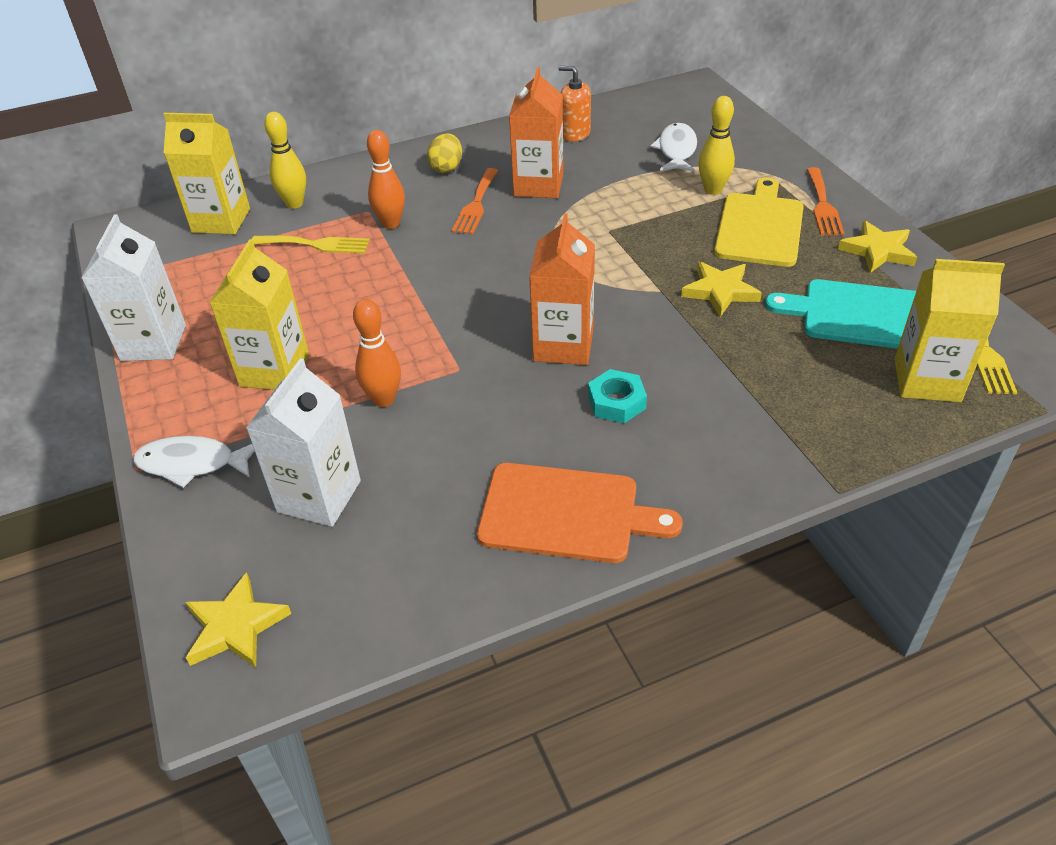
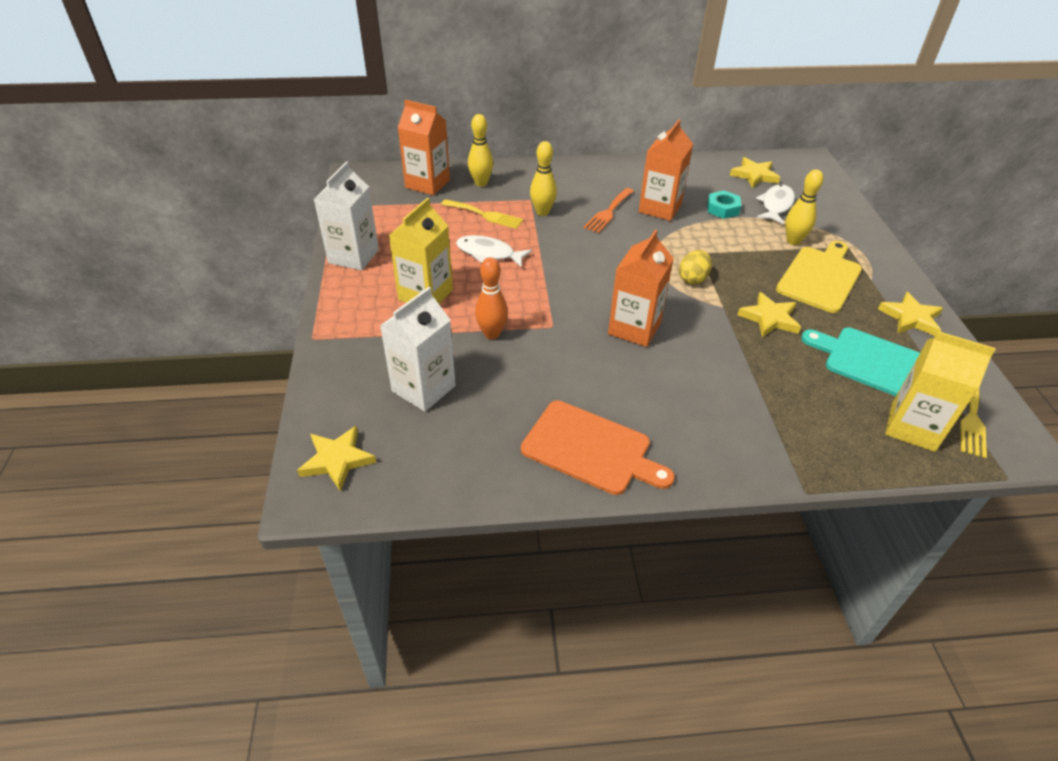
camera: 15 degrees right, 0 degrees up
(192, 464) = (349, 344): white fish -> white fish (489, 253)
(221, 220) = (427, 184): yellow carton -> orange carton
(391, 223) = (542, 212): orange bowling pin -> yellow bowling pin
(446, 168) = (597, 181): yellow egg -> yellow egg (693, 279)
(575, 133) = (702, 176): orange soap dispenser -> none
(616, 402) = (658, 379): turquoise nut -> turquoise nut (722, 209)
(637, 119) = (754, 175): none -> yellow star
(823, 205) = (878, 272): orange fork -> none

